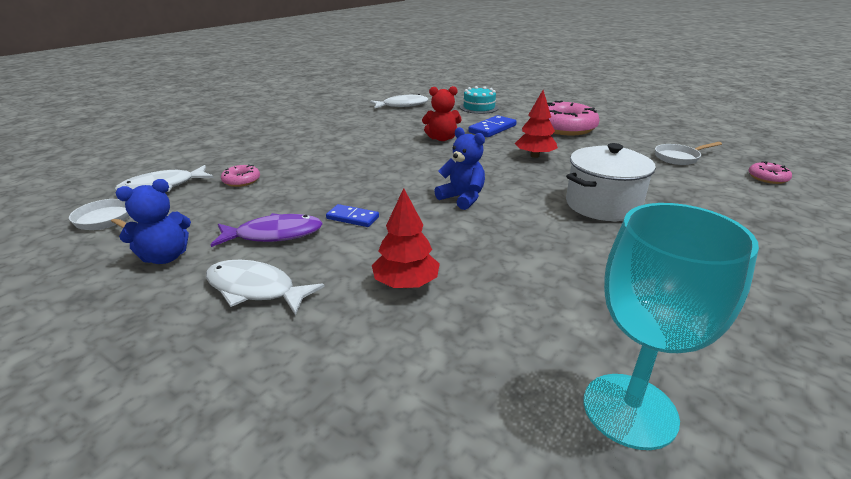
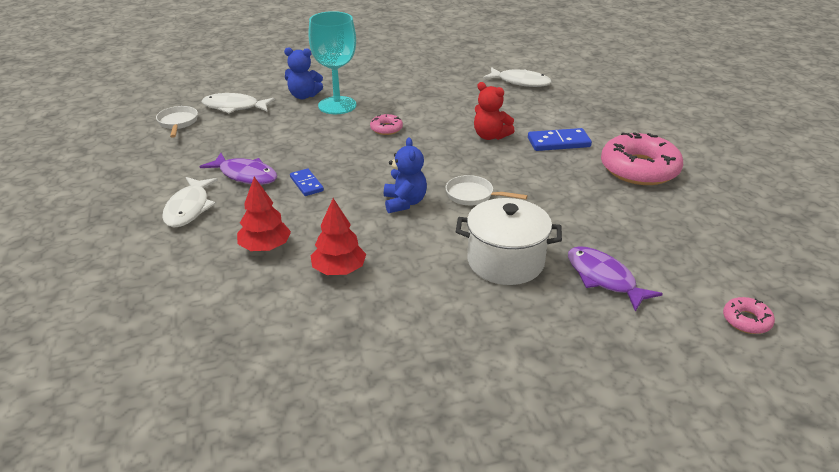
camera: 40 degrees right, 5 degrees up
(165, 257) = (175, 164): blue teddy bear -> blue teddy bear (304, 96)
(241, 180) = (284, 121): pink donut -> pink donut (386, 129)
(255, 289) = (189, 208): white fish -> white fish turned 150 degrees counterclockwise
(479, 107) = (594, 110): turquoise cake -> none
(534, 156) = (541, 189): red tree -> red tree (339, 270)
(629, 410) = (256, 382): turquoise goblet -> turquoise goblet (337, 105)
(670, 189) = (604, 278): none -> purple fish
(679, 157) = (694, 254): white pan -> white pan (473, 195)

